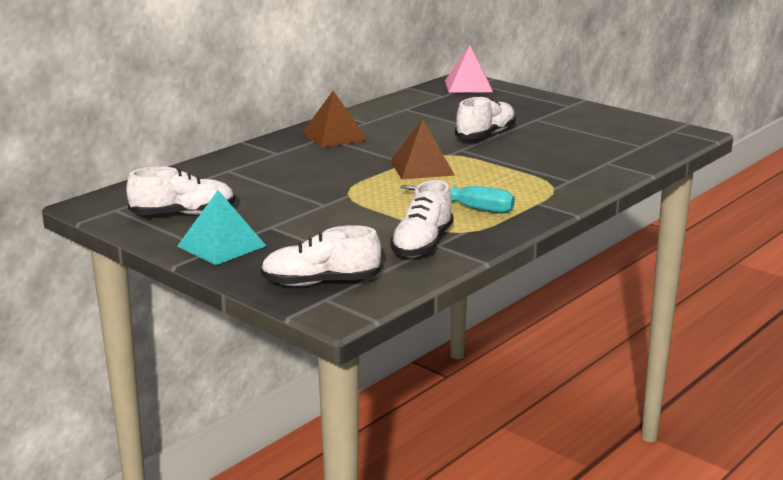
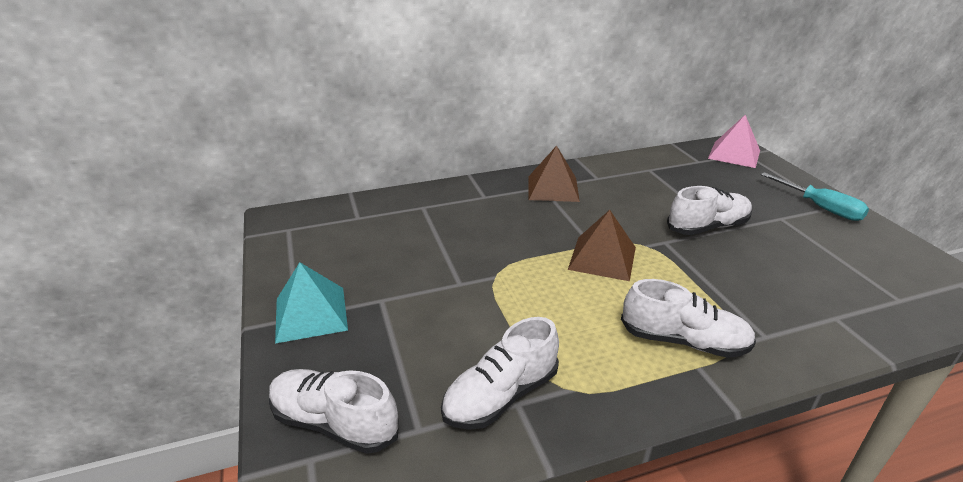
camera: 30 degrees right, 10 degrees up
(183, 214) = (329, 254): white shoe -> white shoe (683, 341)
(470, 208) = (606, 347): turquoise screwdriver -> turquoise screwdriver (821, 208)

